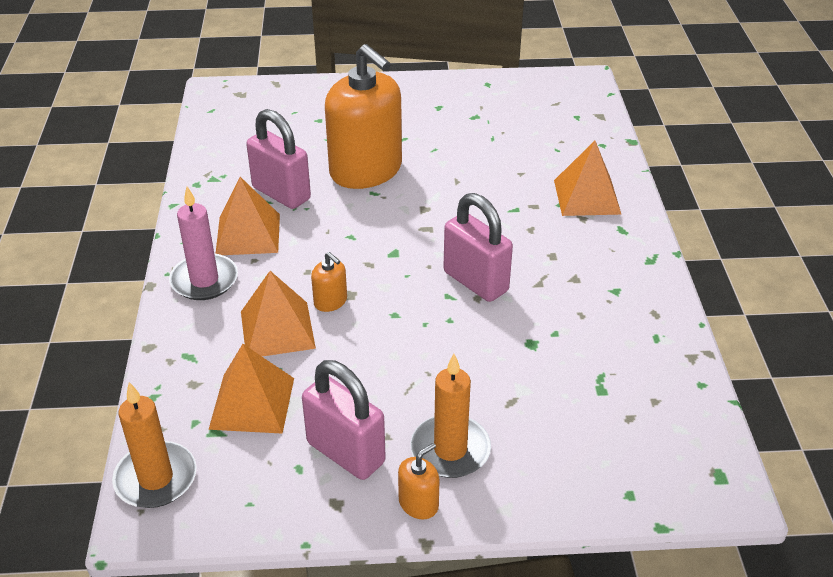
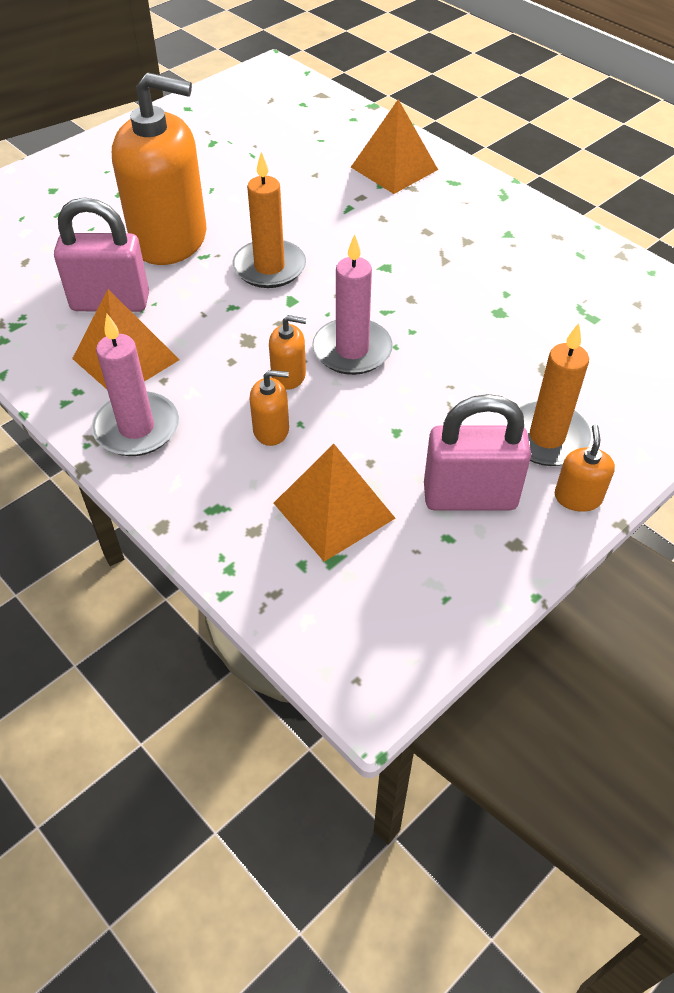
camera: 40 degrees left, 10 degrees up
(156, 478) = (332, 640): orange candle -> orange candle (269, 267)
(277, 329) = (271, 430): orange pyramid -> orange soap dispenser
(392, 309) = (352, 350): none -> pink candle
(475, 281) = (393, 286): pink padlock -> none

